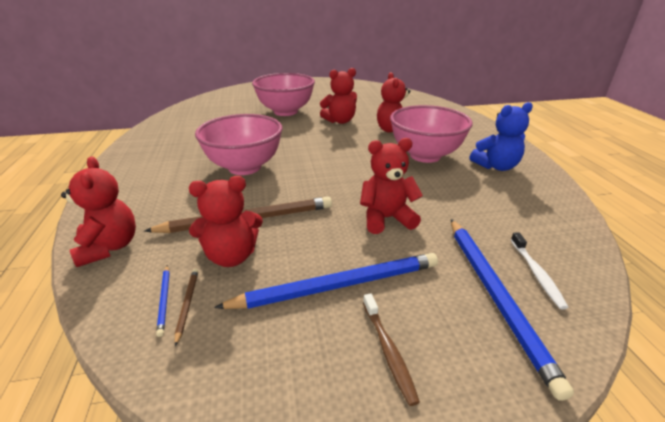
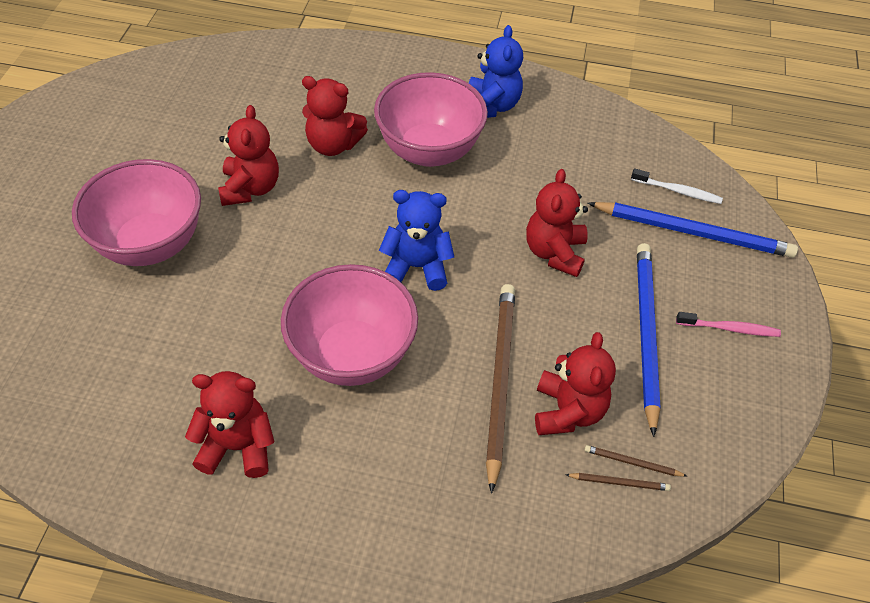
camera: 70 degrees left, 20 degrees up
(109, 247) = (500, 538): red teddy bear -> red teddy bear (238, 446)
(164, 300) = (619, 482): blue pencil -> brown pencil
(325, 171) = (417, 267): none -> blue teddy bear
(388, 351) = (729, 328): brown toothbrush -> pink toothbrush

